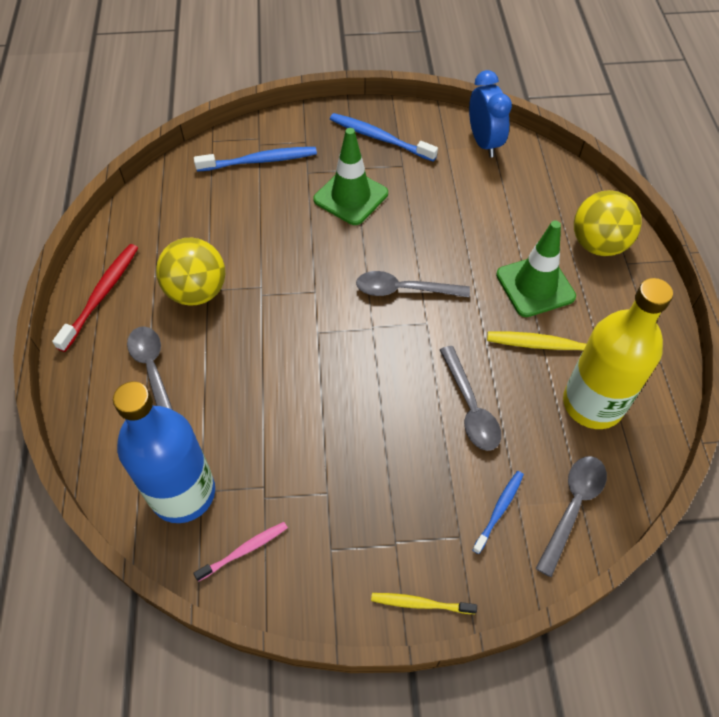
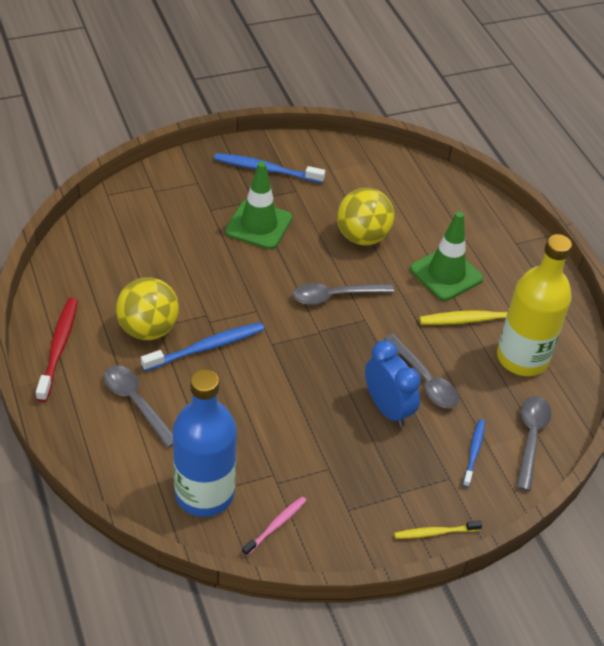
camera: 20 degrees left, 10 degrees down
(260, 161) = (161, 206): blue toothbrush -> blue toothbrush (207, 347)
(484, 142) = (362, 160): blue clock -> blue clock (387, 409)
(598, 244) = (487, 231): yellow ball -> yellow ball (362, 237)

